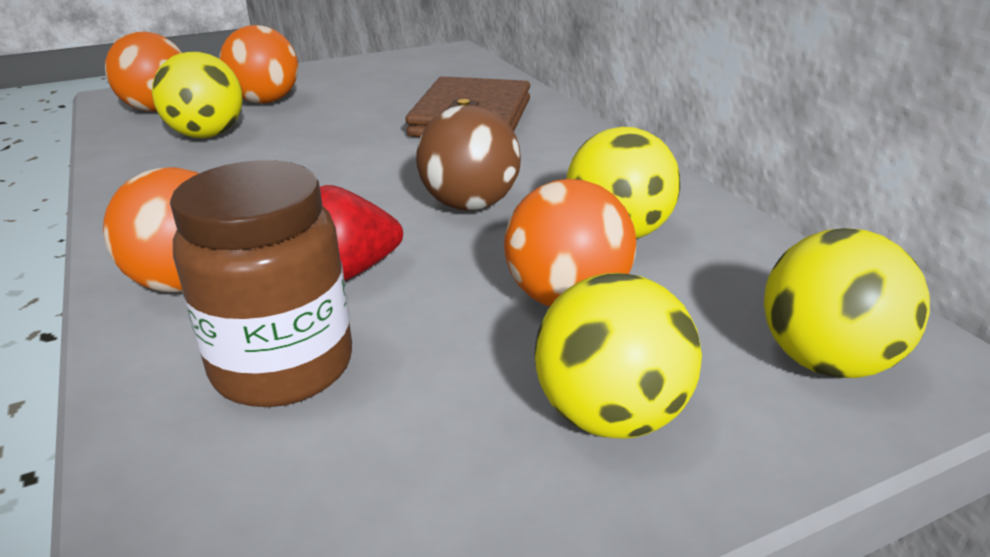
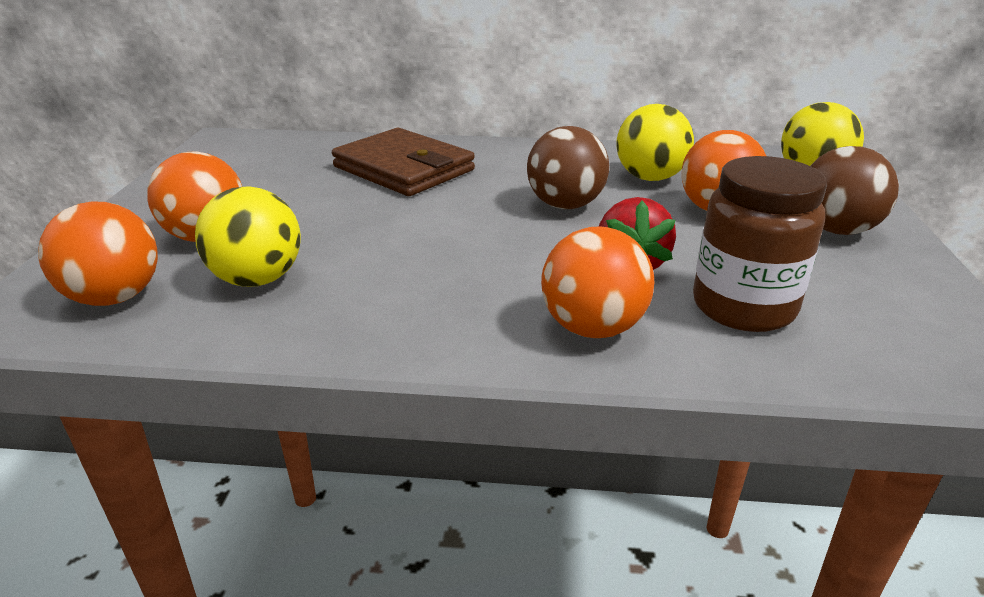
camera: 60 degrees left, 0 degrees up
(610, 415) = (836, 230): yellow ball -> brown ball

